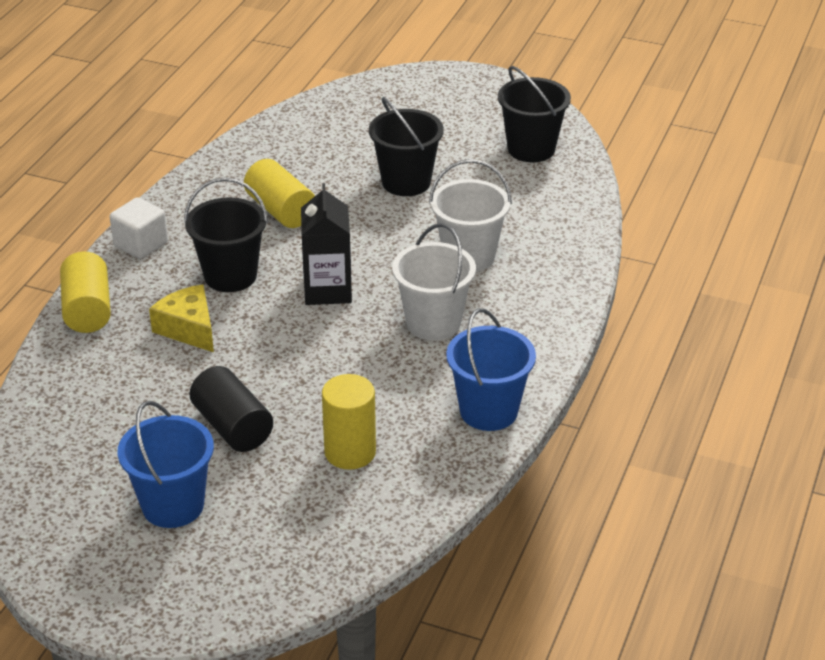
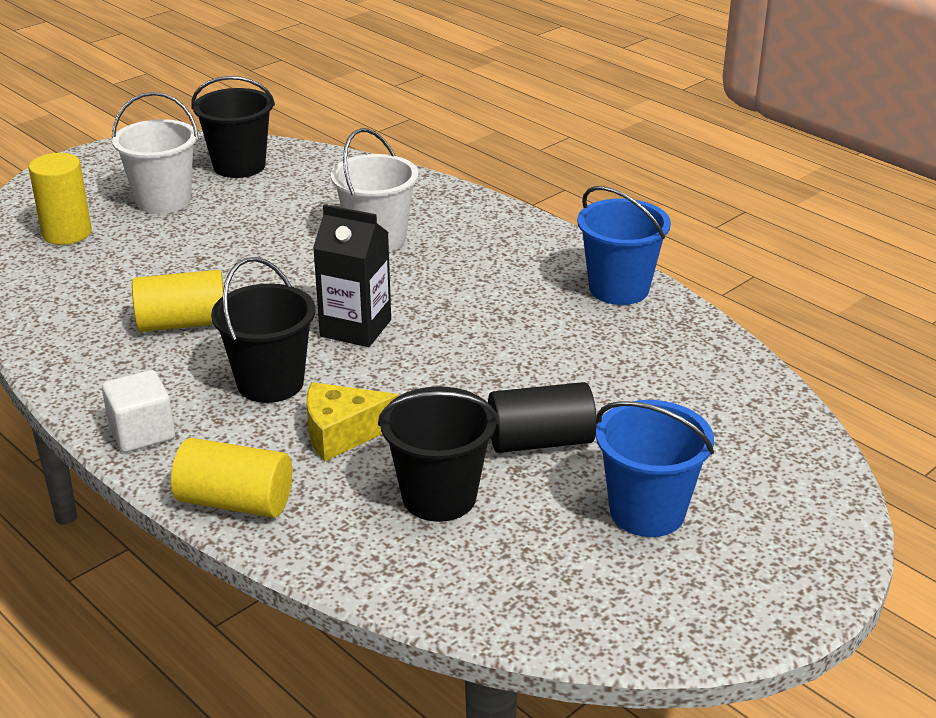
camera: 65 degrees left, 5 degrees down
(350, 452) = (629, 378): yellow cylinder -> yellow cylinder (67, 233)
(406, 182) = (217, 240): black bucket -> black bucket (439, 497)
(433, 323) = (464, 283): white bucket -> white bucket (163, 201)

